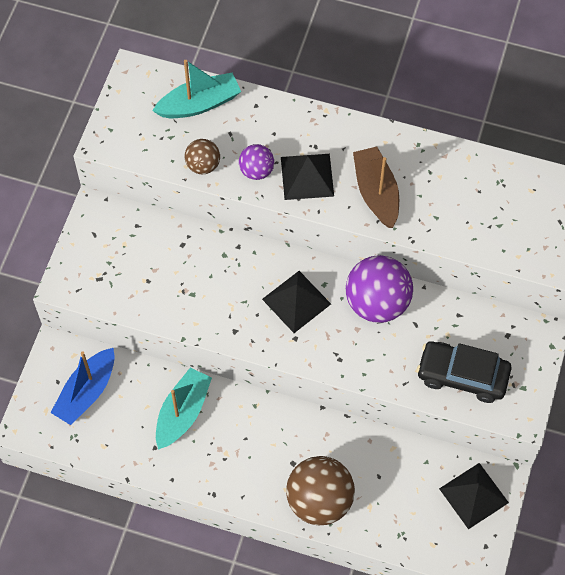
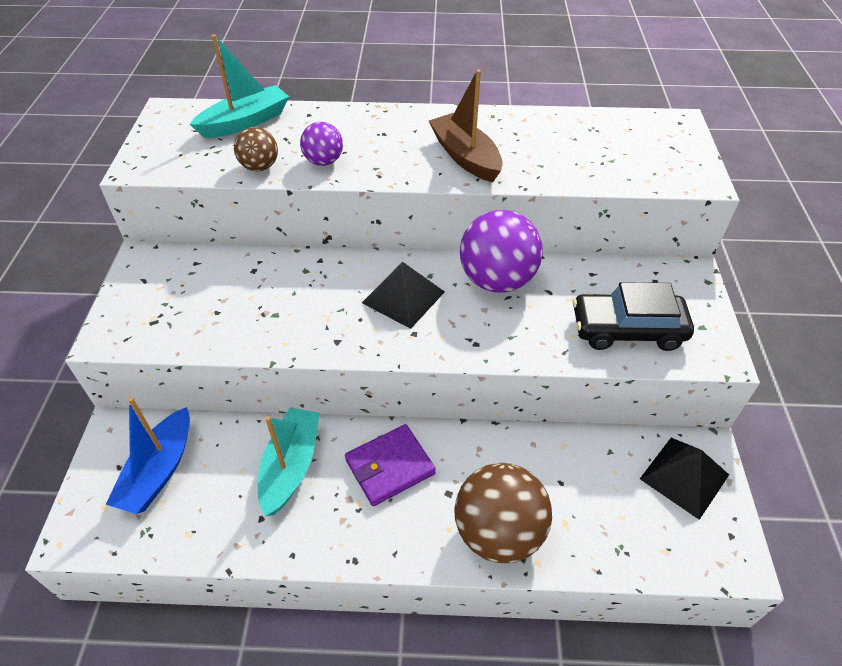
camera: 15 degrees left, 15 degrees down
(255, 431) = (390, 467): none -> purple wallet
(307, 176) = (383, 157): black pyramid -> none

